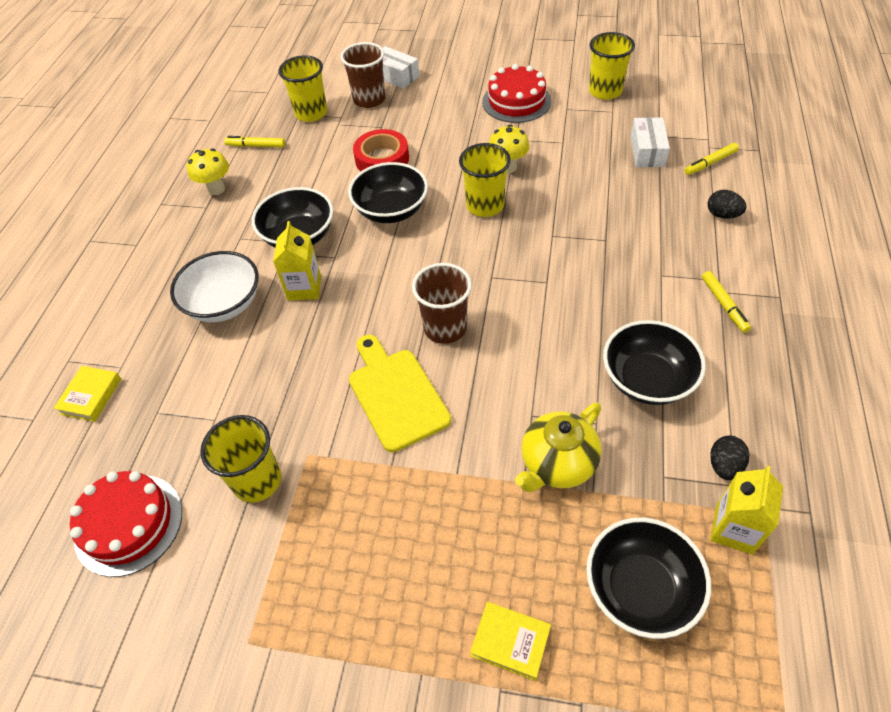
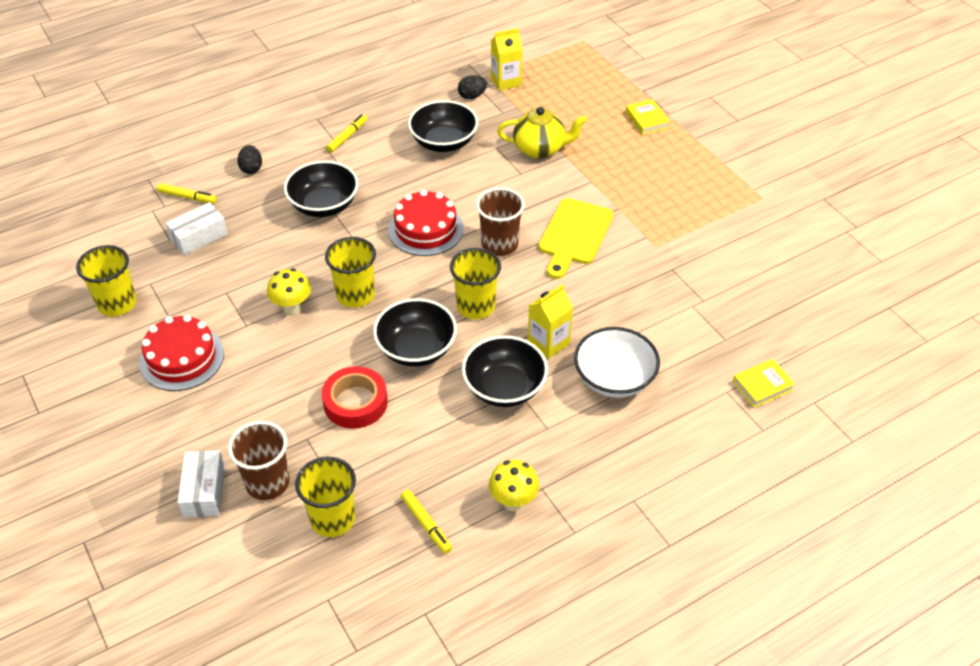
camera: 135 degrees left, 5 degrees down
(129, 524) = (787, 289): red cake -> red cake (425, 229)
(257, 480) = (697, 255): yellow cup -> yellow cup (475, 306)
(640, 589) = (572, 95): black bowl -> black bowl (324, 205)

